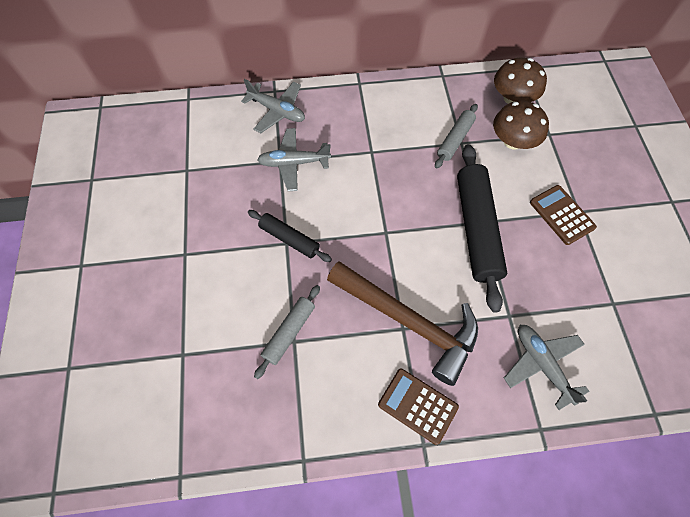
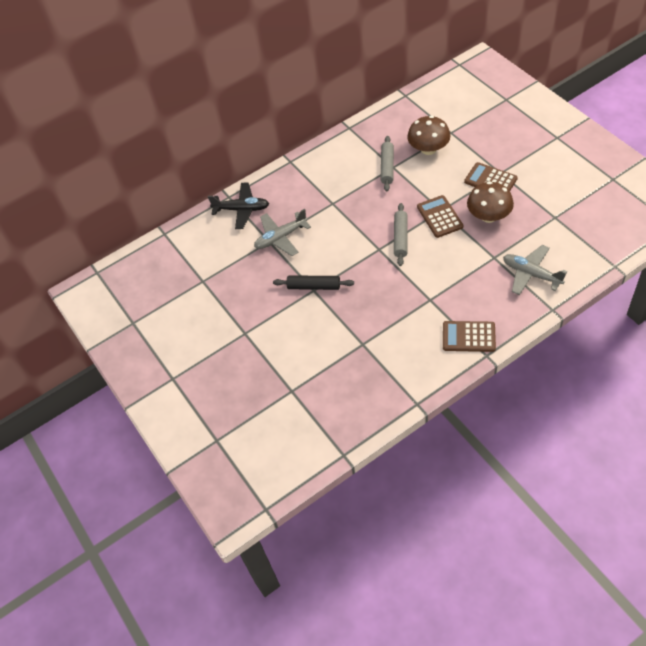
camera: 20 degrees left, 10 degrees down
(277, 111) = (241, 209): grey plane -> black plane
(289, 332) = (355, 340): grey rolling pin -> grey rolling pin (400, 238)
(409, 322) = (431, 294): brown hammer -> none
(476, 229) = (439, 217): black rolling pin -> brown calculator
(512, 98) = (410, 120): brown mushroom -> brown mushroom (488, 216)

